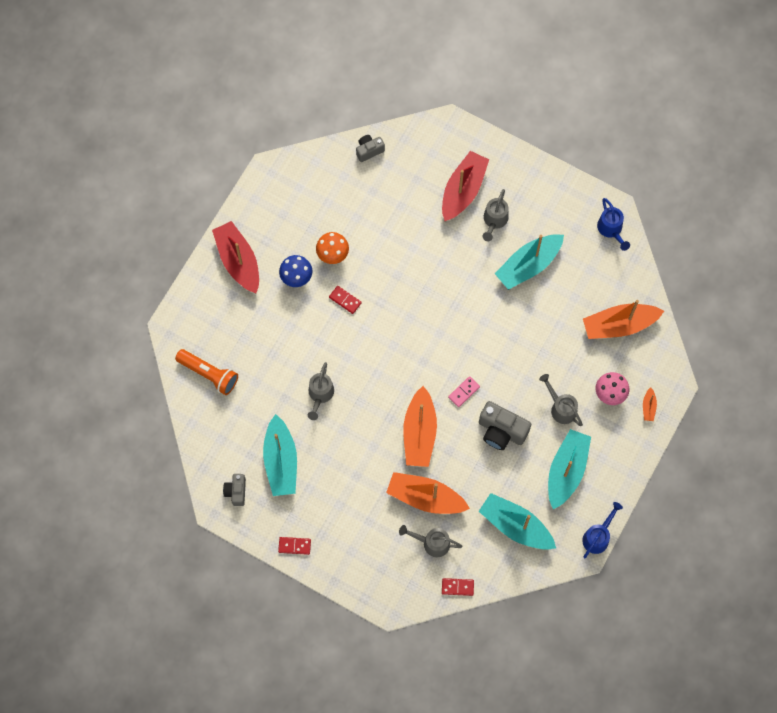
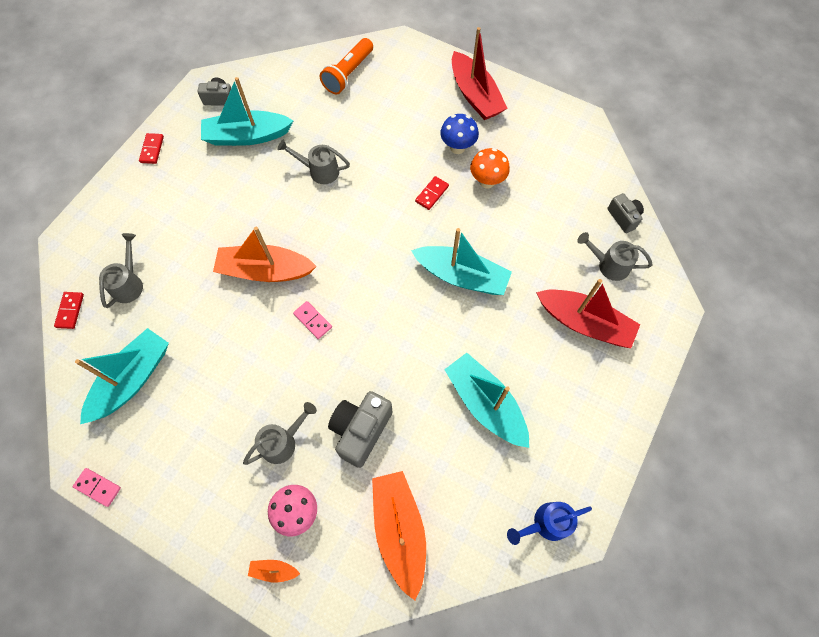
camera: 90 degrees right, 5 degrees down
(238, 261) = (475, 95): red boat -> red boat turned 90 degrees clockwise
(425, 497) = (185, 276): orange boat -> none
(494, 220) = (546, 361): grey watering can -> grey watering can (609, 265)
(501, 431) = (258, 364): grey camera -> grey camera (360, 430)
(566, 470) = (195, 447): turquoise boat -> turquoise boat (462, 276)
(598, 537) = (98, 487): blue watering can -> pink domino

